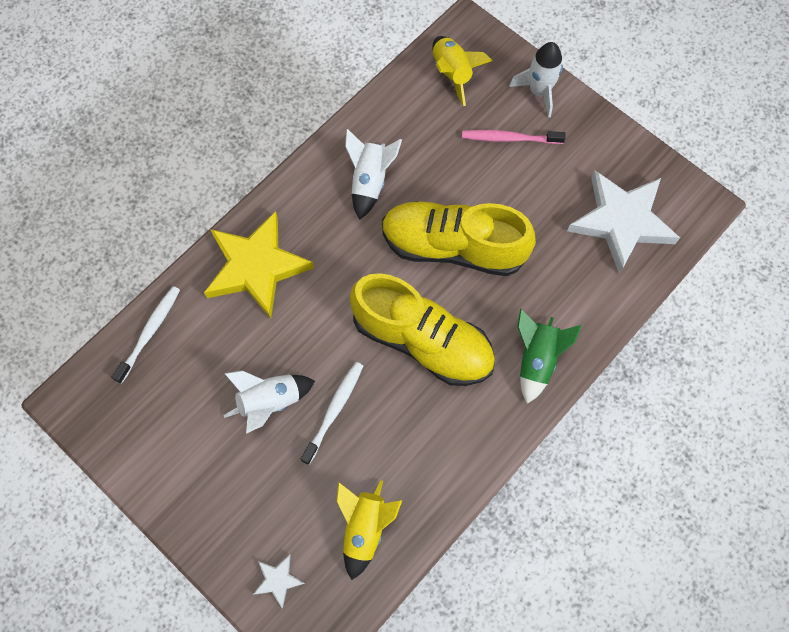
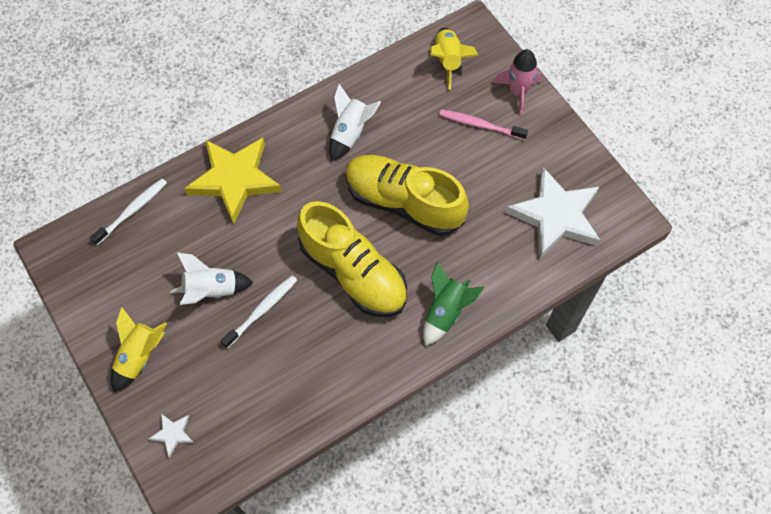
camera: 15 degrees right, 5 degrees down
(364, 528) = (257, 411): yellow rocket -> yellow rocket (139, 356)
(539, 92) = (518, 92): white rocket -> pink rocket

